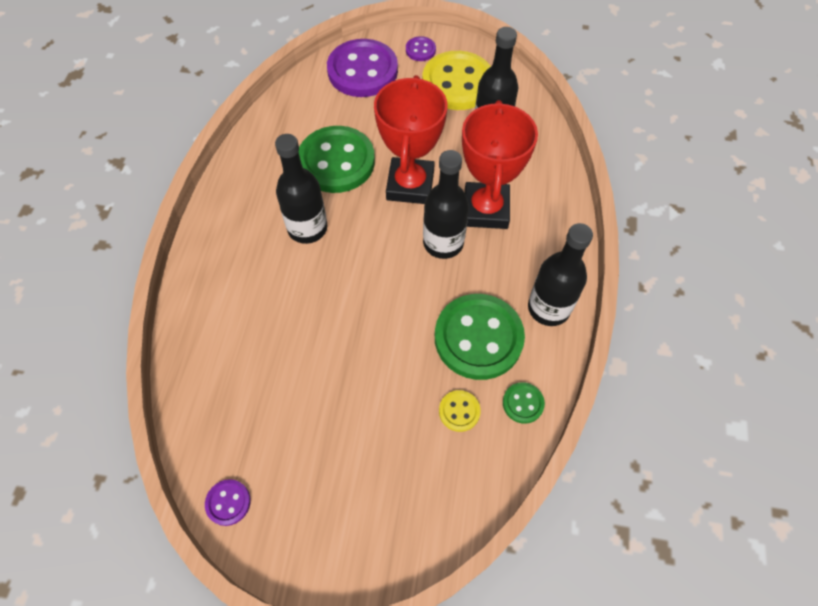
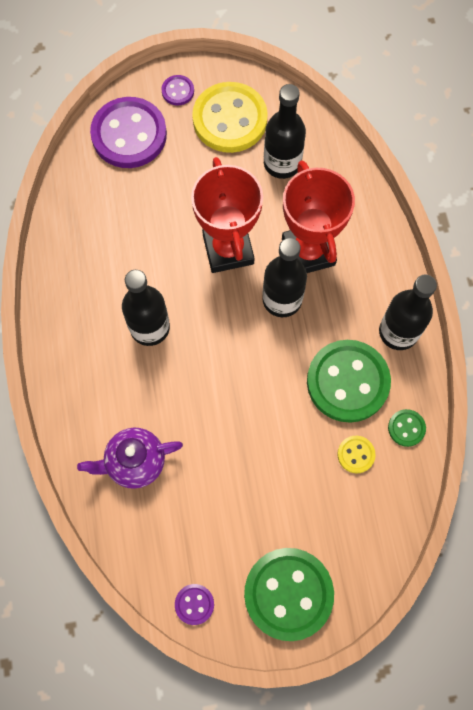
camera: 20 degrees left, 10 degrees up
(236, 342) = (135, 462): none -> purple teapot
(336, 162) = (147, 247): green button -> green button (288, 594)

